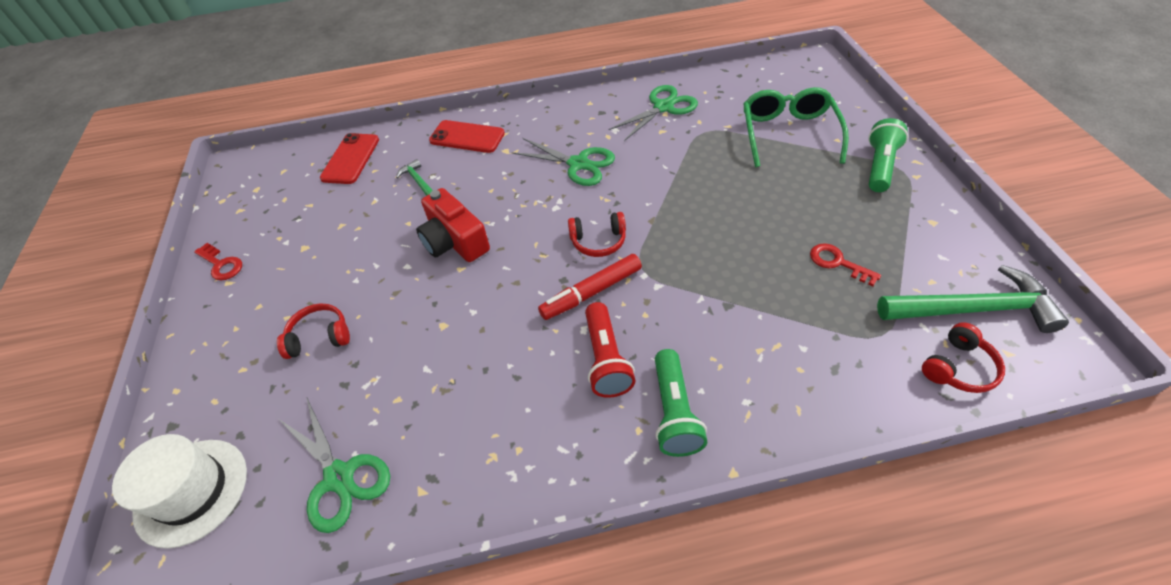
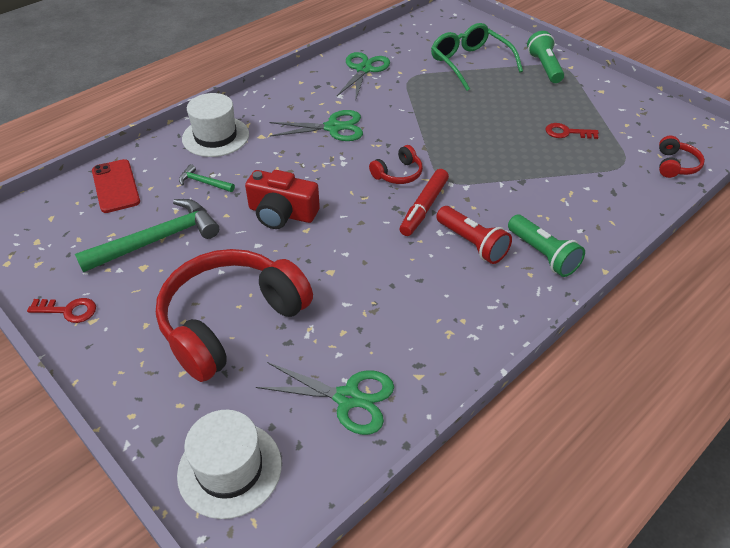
camera: 35 degrees left, 5 degrees down
(319, 337) = (231, 321): red headphones -> red headphones, size x2.32
(467, 137) = (215, 136): red phone -> white hat
(972, 309) = (659, 132): green hammer -> green hammer (158, 240)

